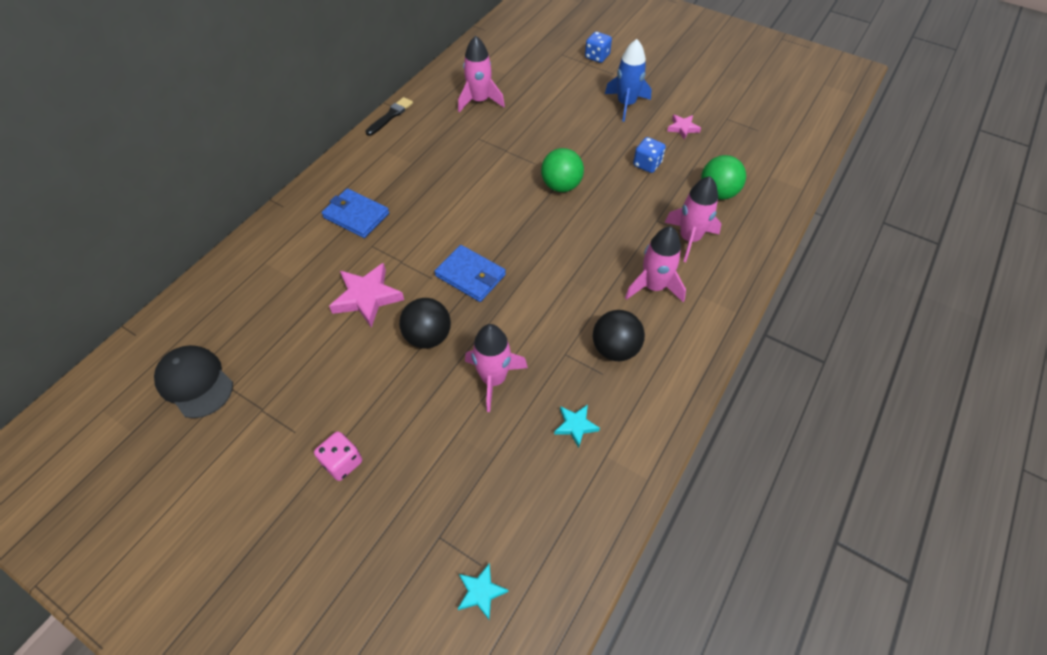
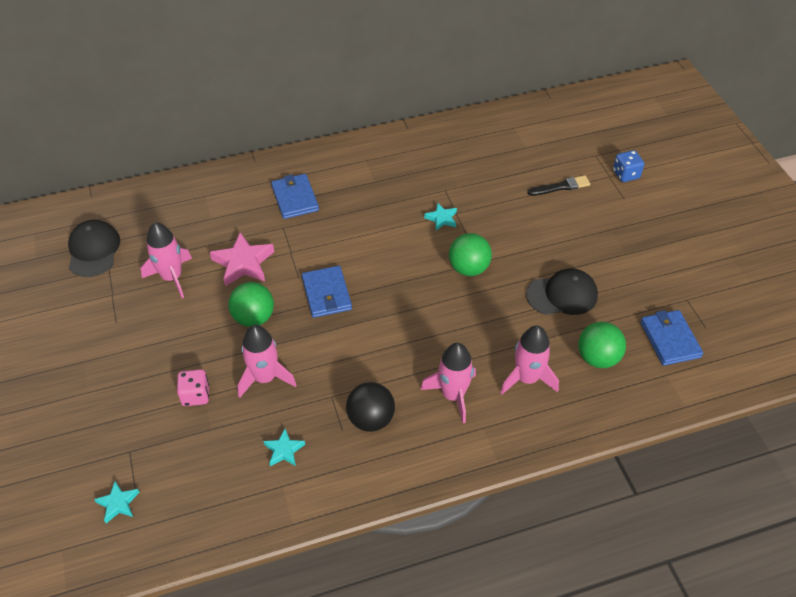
camera: 40 degrees right, 5 degrees down
(342, 462) = (123, 362): pink dice -> pink dice (195, 395)
(390, 116) = (396, 133): black brush -> black brush (560, 187)
(428, 336) = (254, 318): black ball -> green ball
(479, 101) = (479, 159): pink rocket -> pink rocket (172, 277)
(499, 161) = (441, 219): none -> turquoise star
(626, 104) = (603, 232): blue rocket -> none
(647, 164) = (562, 295): blue dice -> black cap
(683, 128) = (632, 283): pink star -> none
(746, 151) = (670, 339): none -> blue wallet

